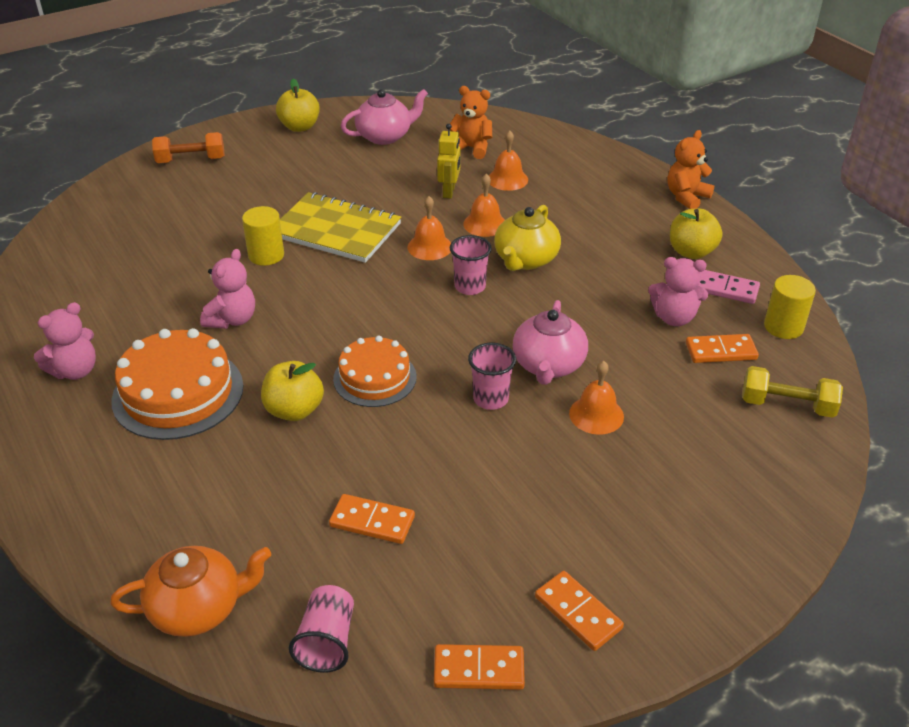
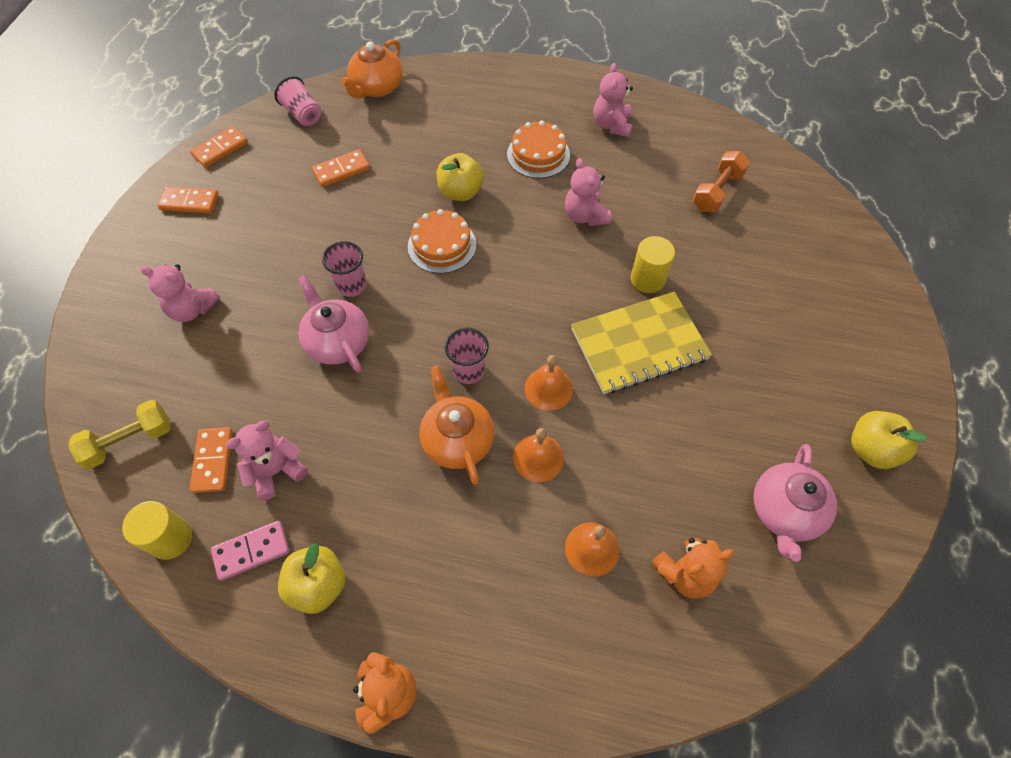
camera: 135 degrees right, 20 degrees up
(178, 393) = (538, 154): orange cake -> orange cake, size x0.66
(191, 160) = (864, 322): orange dumbbell -> orange dumbbell (717, 192)
(449, 192) = (619, 476): yellow robot -> none
(525, 260) = (457, 439): yellow teapot -> orange teapot
(596, 414) = (270, 326): orange bell -> none
(661, 479) = (192, 309): none -> pink teddy bear
(721, 351) = (213, 461): orange domino -> orange domino turned 45 degrees counterclockwise

